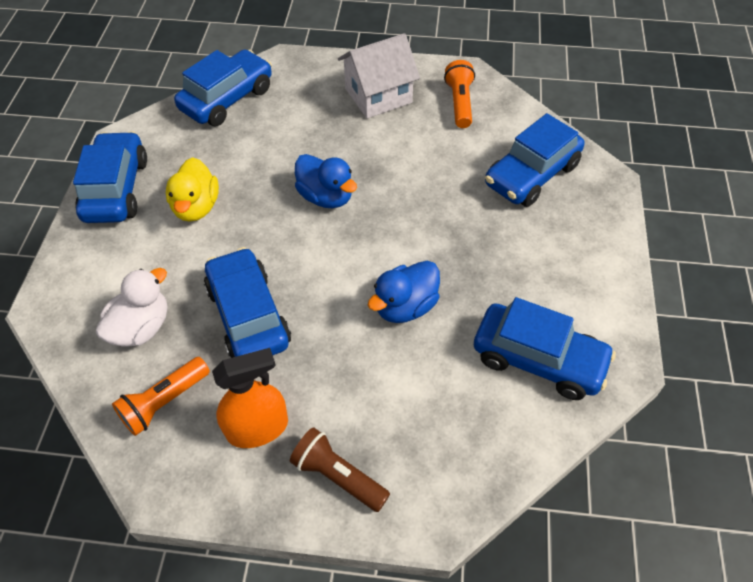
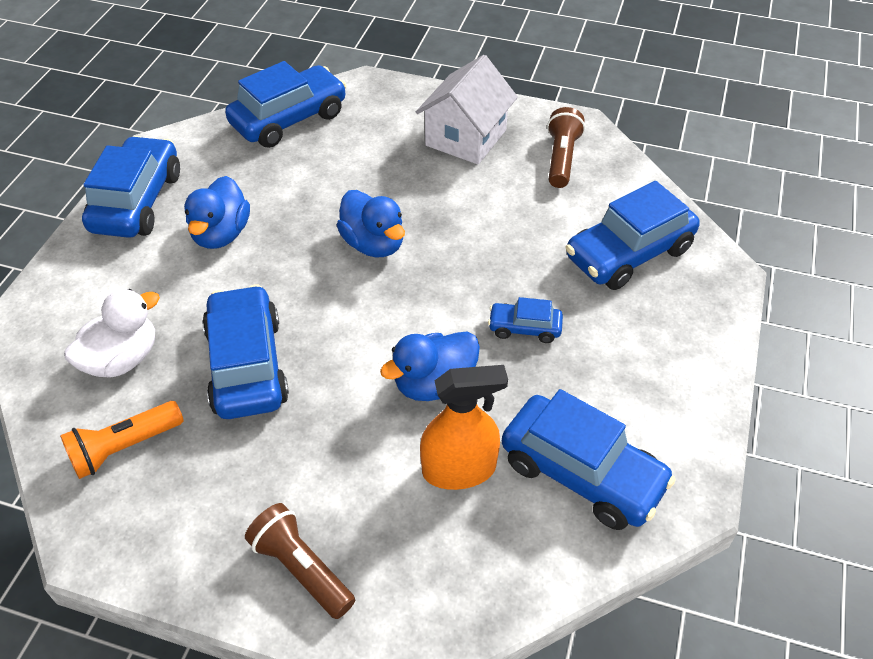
camera: 10 degrees right, 5 degrees down
(196, 207) = (221, 234): yellow duck -> blue duck
(257, 428) = (222, 496): orange spray bottle -> orange spray bottle (459, 469)
(378, 95) = (466, 138): white house -> white house turned 45 degrees counterclockwise
(459, 103) = (561, 159): orange flashlight -> brown flashlight
(465, 249) = (524, 328): none -> blue car

